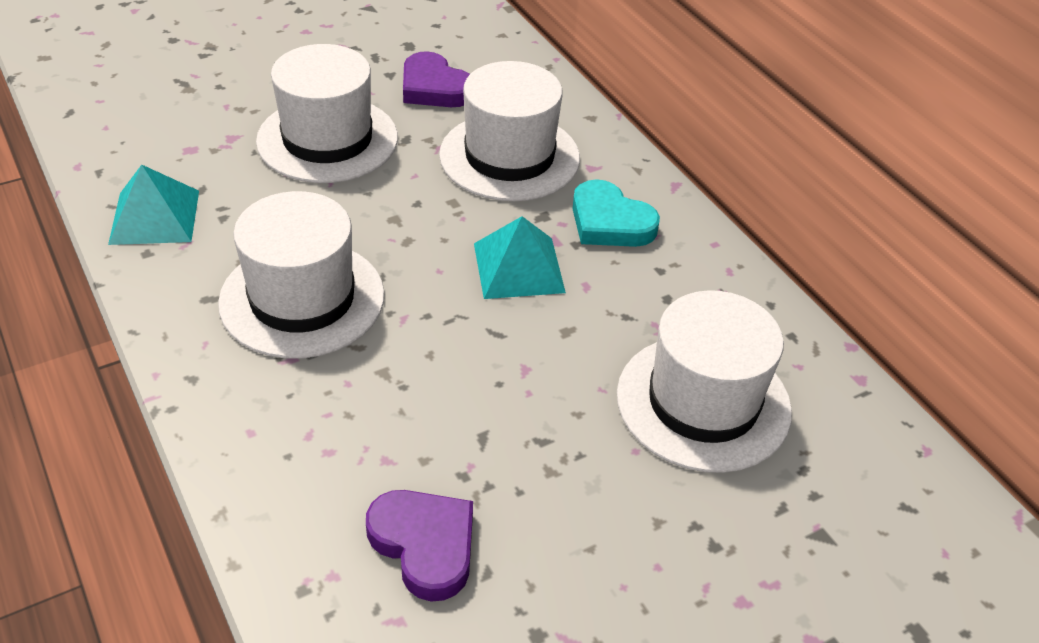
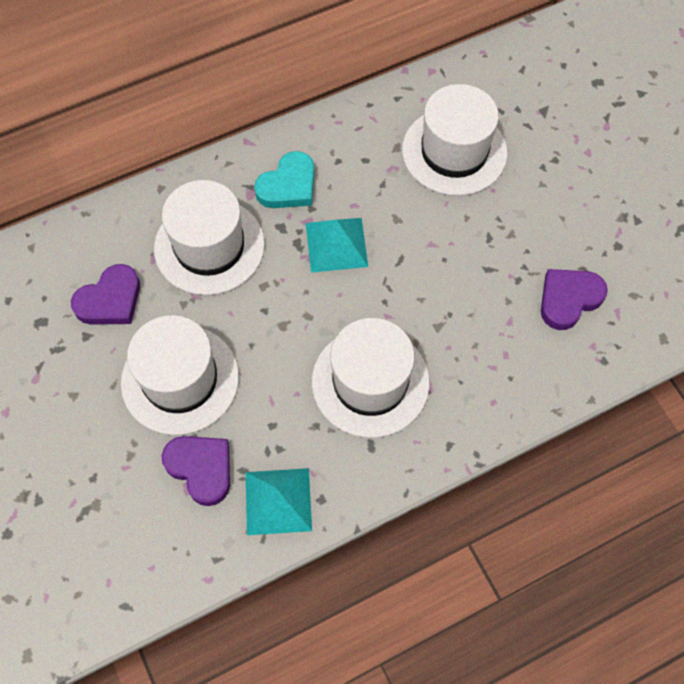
camera: 85 degrees left, 20 degrees up
(211, 157) = (201, 468): none -> purple heart

